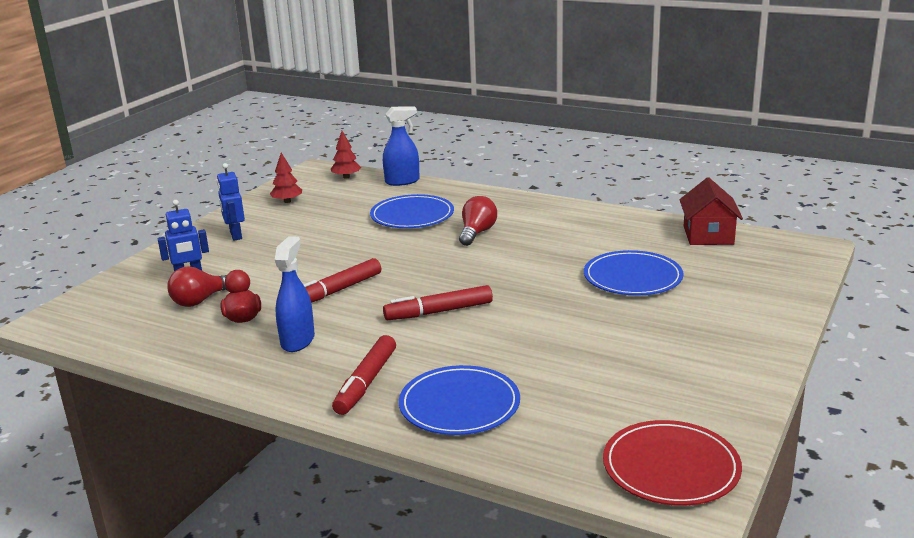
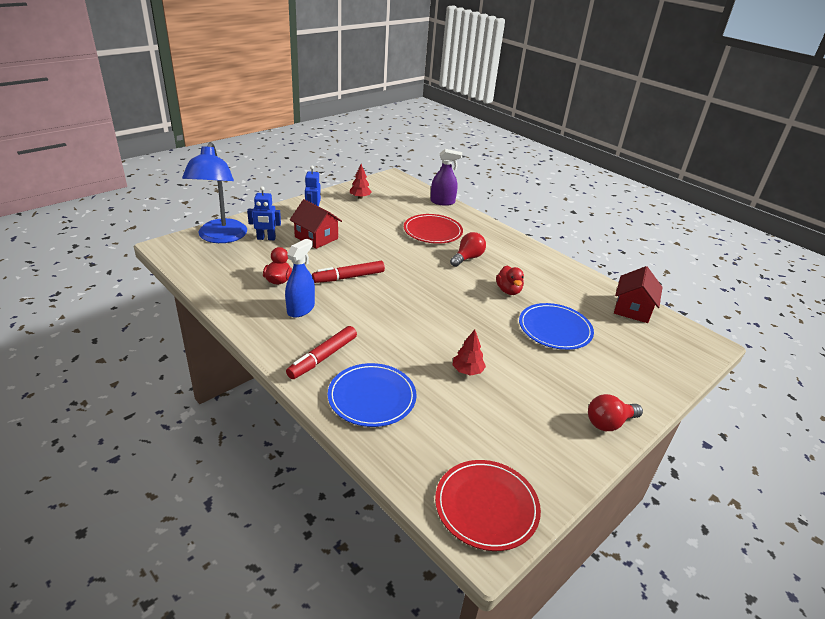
camera: 15 degrees right, 10 degrees up
(121, 291) = (220, 237): none -> blue lamp
(200, 301) = (261, 258): red light bulb -> red light bulb (609, 423)
(260, 259) = (316, 238): none -> red house
(346, 177) = (408, 188): red tree -> red tree (467, 371)
(402, 181) = (442, 202): blue spray bottle -> purple spray bottle
(412, 215) = (432, 231): blue plate -> red plate
(439, 312) = (404, 315): red marker -> none
(551, 254) = (508, 291): none -> red duck

